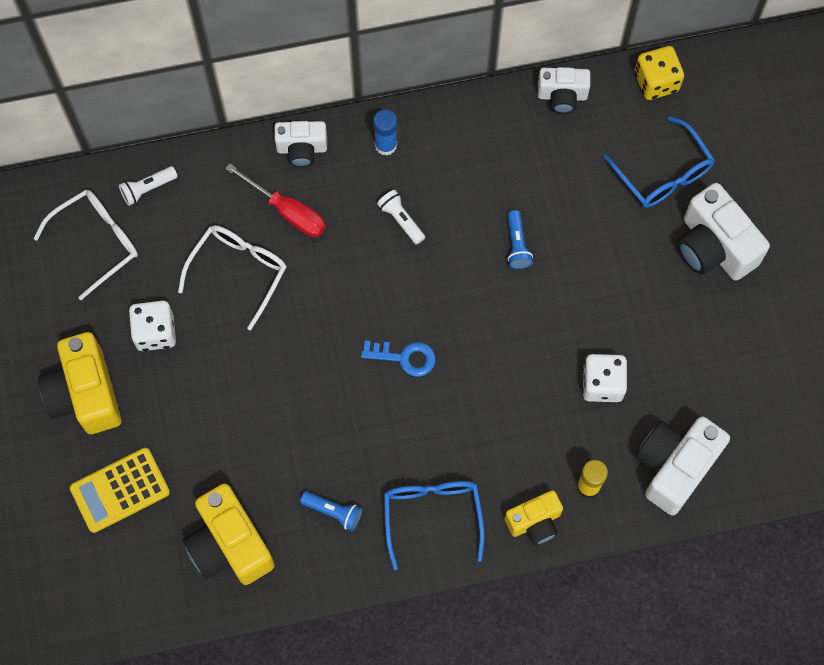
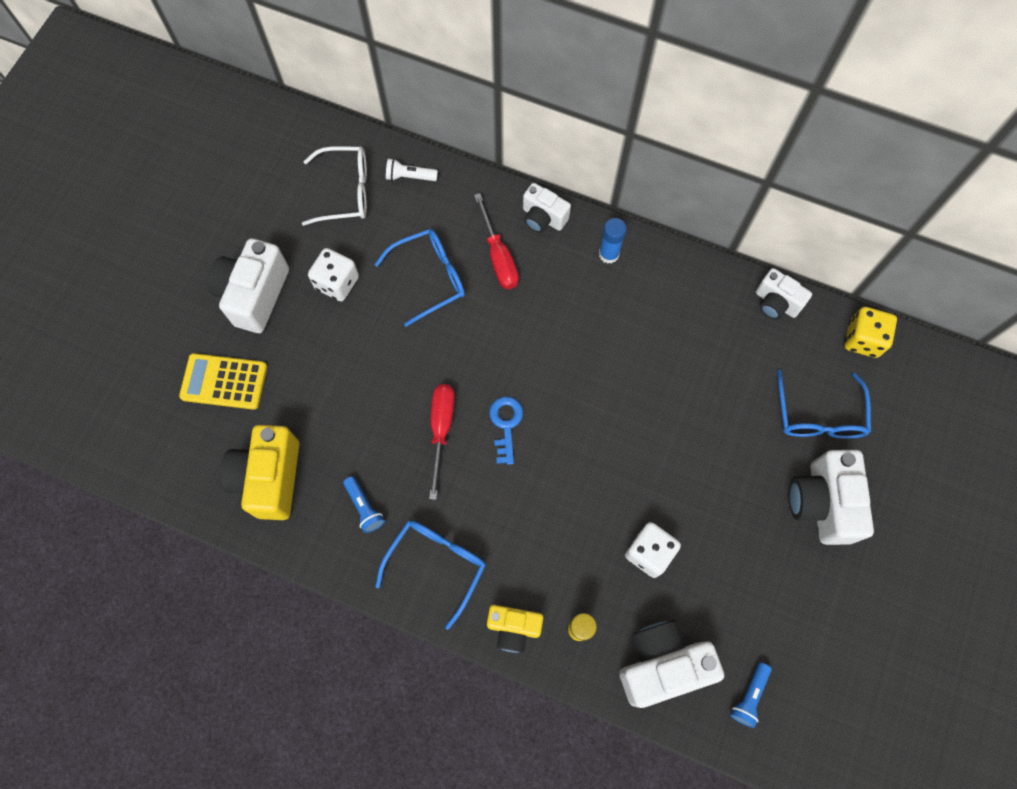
camera: 35 degrees right, 0 degrees up
(85, 394) = (254, 295): yellow camera -> white camera
(238, 272) = (429, 278): white glasses -> blue glasses
(351, 400) = (441, 430): none -> red screwdriver
(401, 220) = (580, 317): white flashlight -> none
(404, 358) = (506, 425): blue key -> blue key turned 135 degrees counterclockwise
(517, 245) = (657, 395): blue flashlight -> blue flashlight (749, 696)

